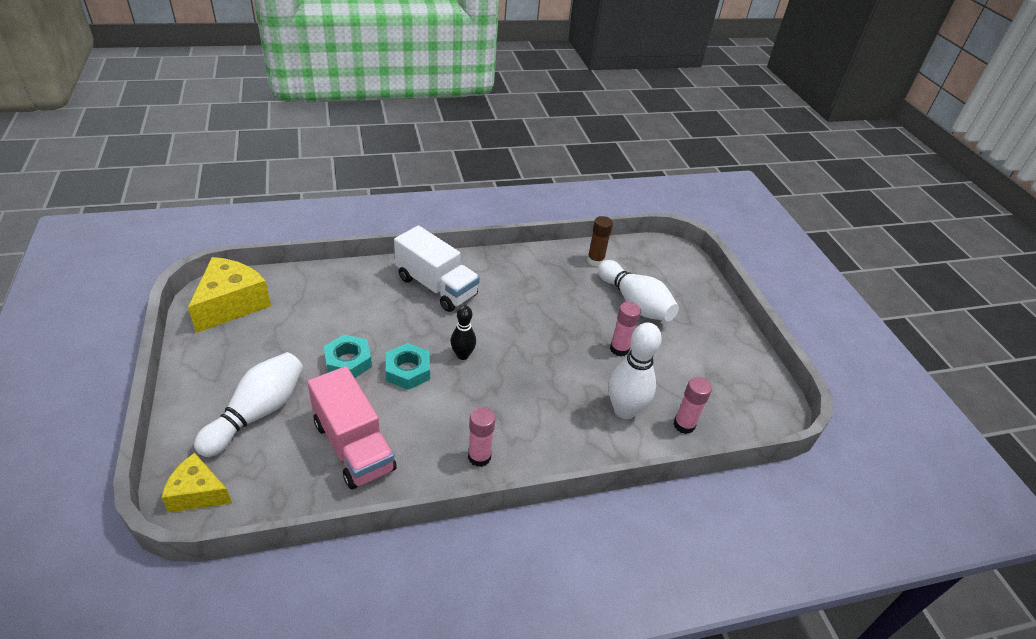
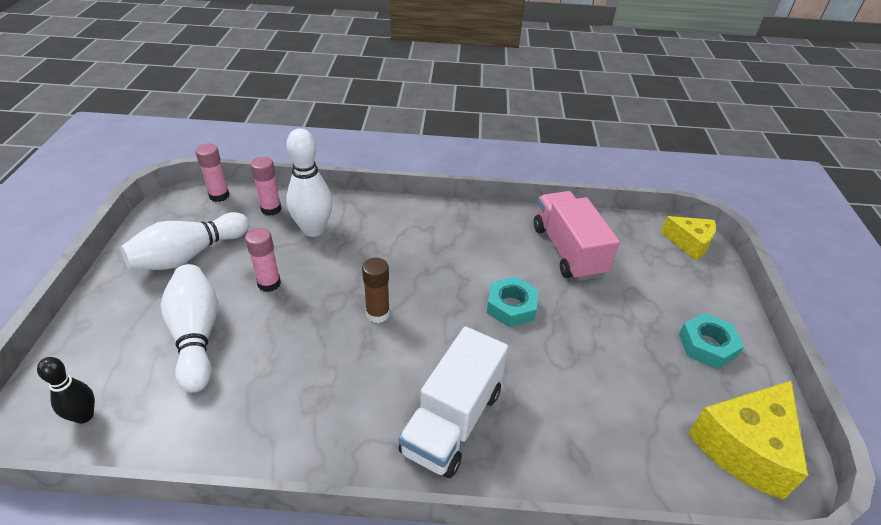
camera: 160 degrees left, 0 degrees up
(257, 413) = (661, 294): white bowling pin -> white bowling pin (189, 255)
(348, 361) = (576, 330): turquoise nut -> turquoise nut (707, 345)
(436, 286) = (452, 420): white truck -> white truck turned 120 degrees counterclockwise
(462, 355) = (447, 312): black bowling pin -> black bowling pin (84, 416)
(479, 457) = (461, 223): pink glue stick -> pink glue stick (219, 196)
(595, 261) = (185, 422): brown glue stick -> brown glue stick (377, 314)

